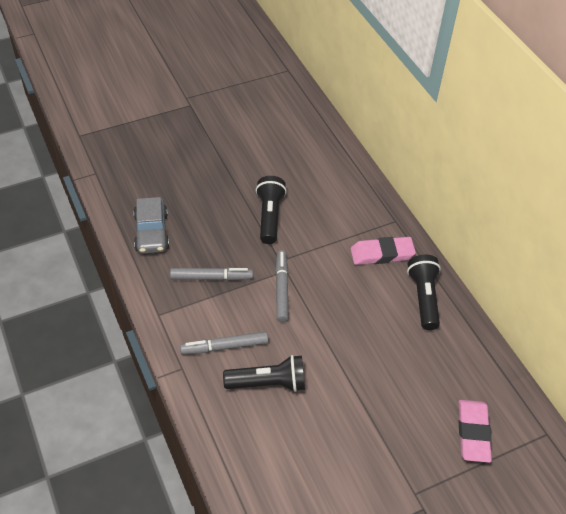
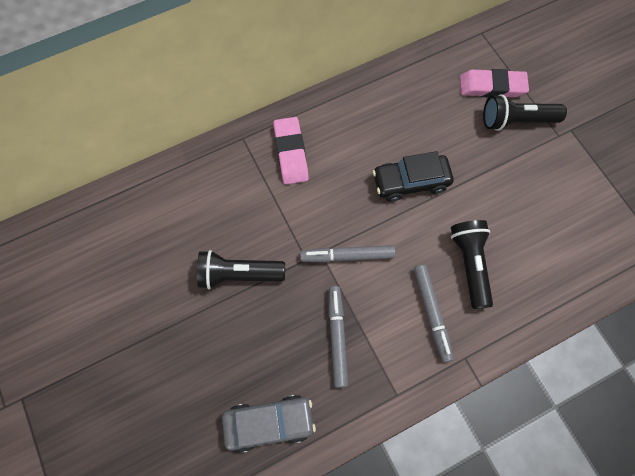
camera: 90 degrees left, 20 degrees up
(354, 344) = (410, 182): none -> black car
(423, 298) = (346, 116): black flashlight -> black flashlight (516, 121)

